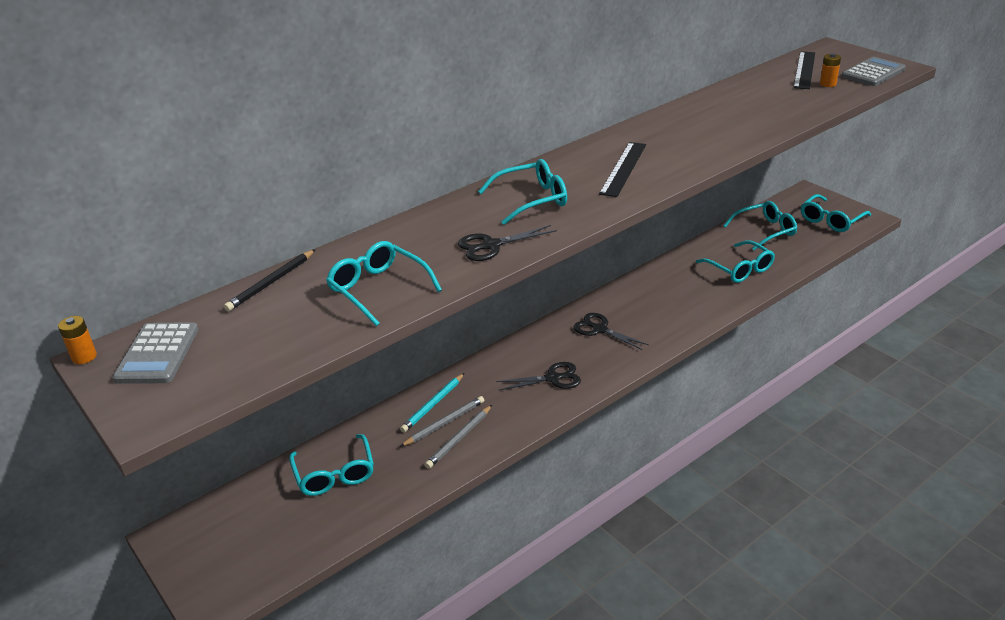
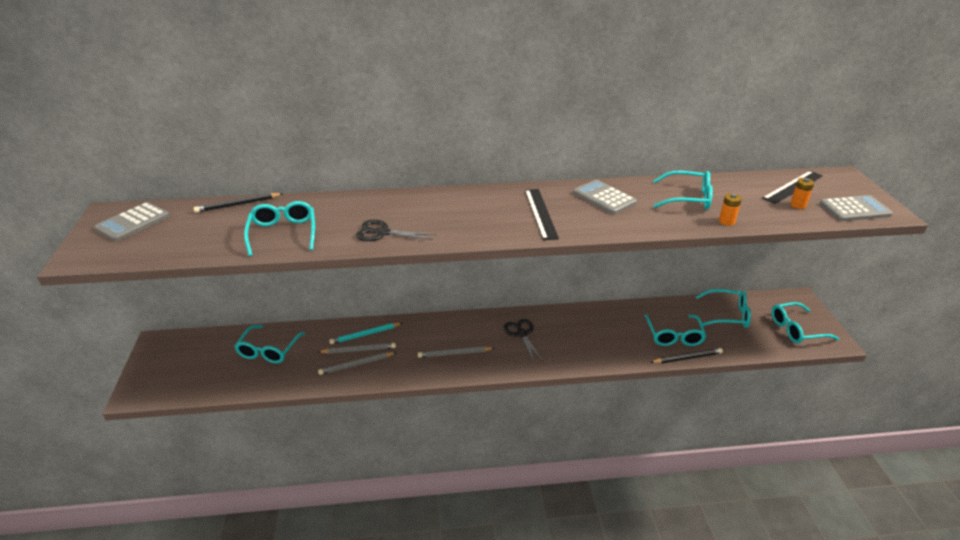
camera: 30 degrees right, 0 degrees up
(84, 357) = (103, 209): orange battery -> orange battery (726, 221)
(531, 200) = (449, 212): turquoise glasses -> turquoise glasses (687, 198)
(553, 378) = (454, 353): black scissors -> grey pencil
(623, 168) = (540, 213): black ruler -> black ruler turned 60 degrees counterclockwise
(661, 134) = (604, 198): none -> grey calculator
(770, 283) = (687, 358): none -> black pencil

